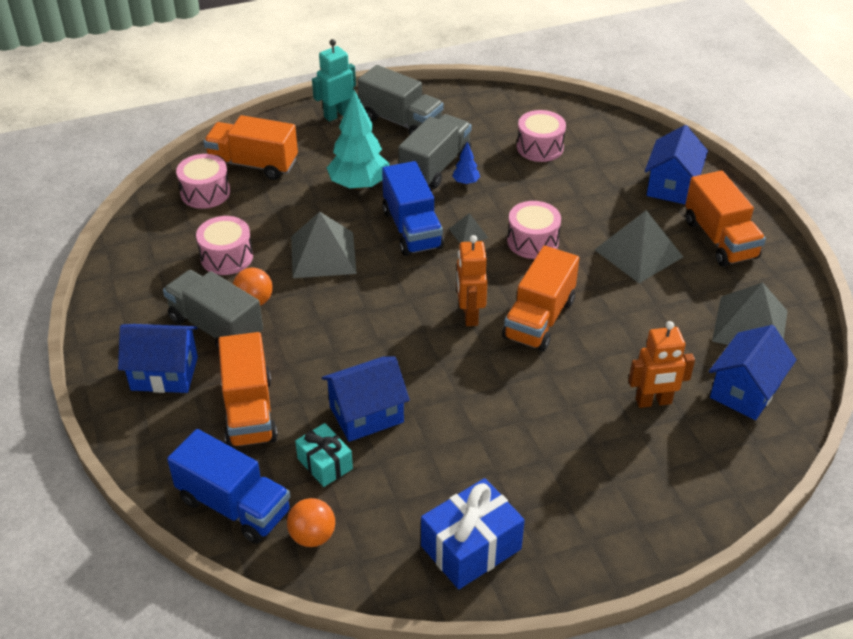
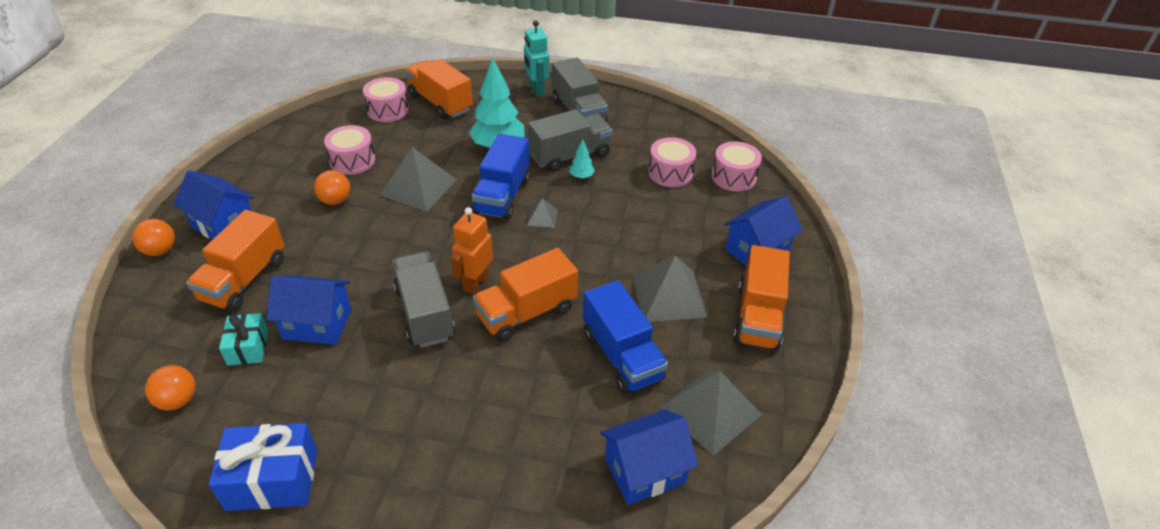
camera: 30 degrees right, 0 degrees up
(126, 426) = (160, 250): none -> orange ball
(216, 327) = (291, 207): grey truck -> grey truck (425, 313)
(234, 506) = (157, 346): blue truck -> blue truck (621, 356)
(337, 115) = (536, 90): turquoise robot -> turquoise robot turned 105 degrees counterclockwise
(466, 182) = (581, 176): blue tree -> turquoise tree
(532, 241) = (587, 246): pink drum -> pink drum (734, 177)
(653, 402) = (550, 435): orange robot -> none

